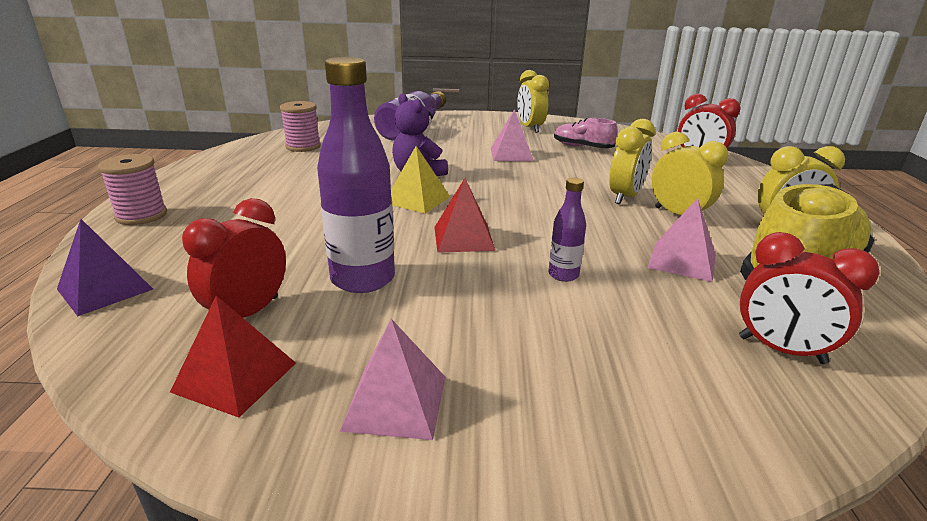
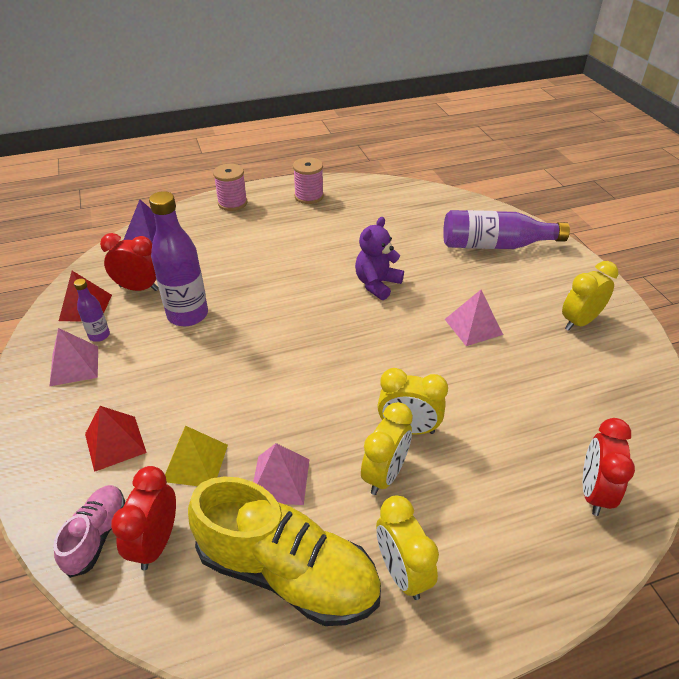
camera: 70 degrees right, 15 degrees up
(303, 146) = (393, 208): pink spool -> pink spool (309, 196)
(417, 200) = (321, 300): yellow pyramid -> yellow pyramid (195, 462)
(463, 238) = (264, 342): red pyramid -> red pyramid (115, 443)
(563, 275) = (227, 407): purple bottle -> purple bottle (99, 335)
(582, 147) = (545, 375): pink shoe -> pink shoe (97, 535)

